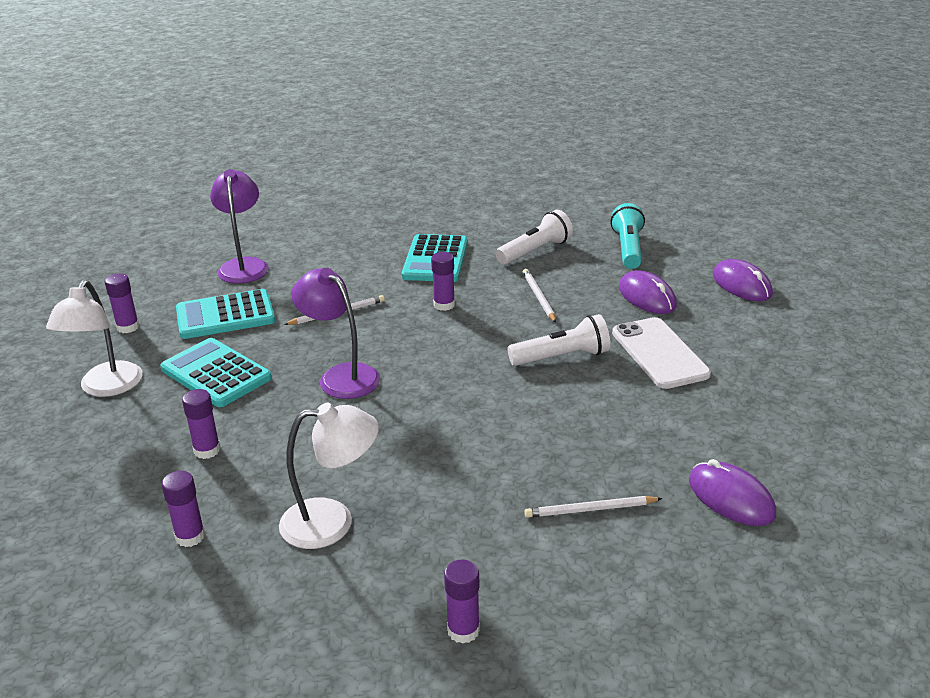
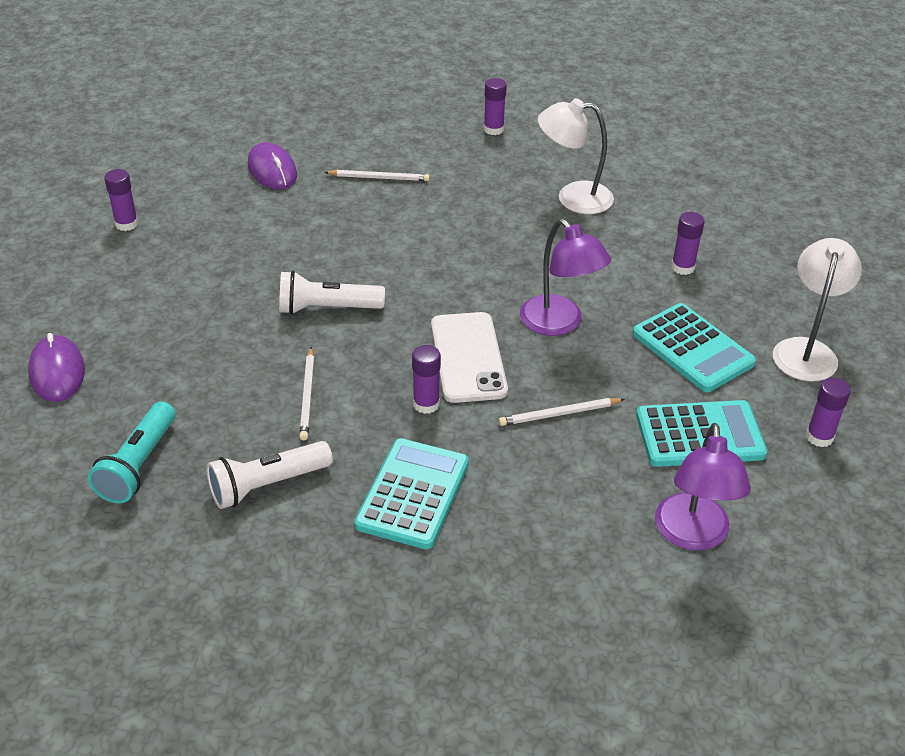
camera: 170 degrees left, 10 degrees up
(190, 536) = (680, 204): purple glue stick -> purple glue stick (126, 224)
(647, 297) = (181, 373): purple mouse -> none
(659, 353) = (228, 296): white phone -> white phone (468, 357)

